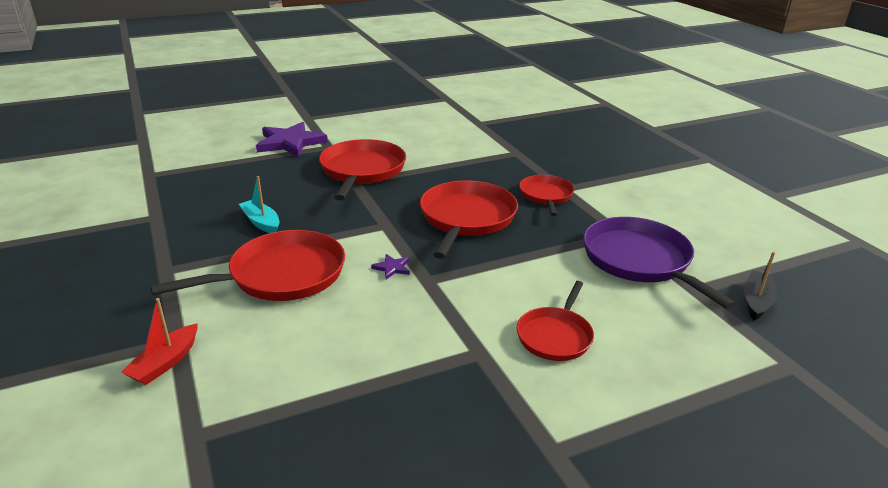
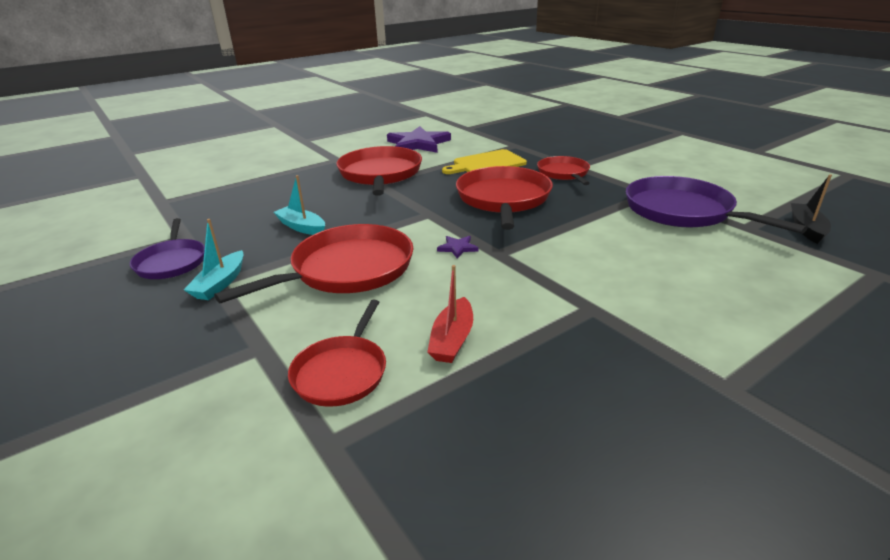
camera: 10 degrees left, 0 degrees up
(135, 242) = (172, 262): none -> purple pan
(165, 363) = (258, 372): red boat -> red boat (452, 339)
(168, 272) = (220, 283): none -> turquoise boat
(290, 142) = (297, 160): purple star -> purple star (418, 144)
(473, 172) = (486, 163): none -> yellow cutting board
(555, 336) = (653, 282): red pan -> red pan (342, 372)

